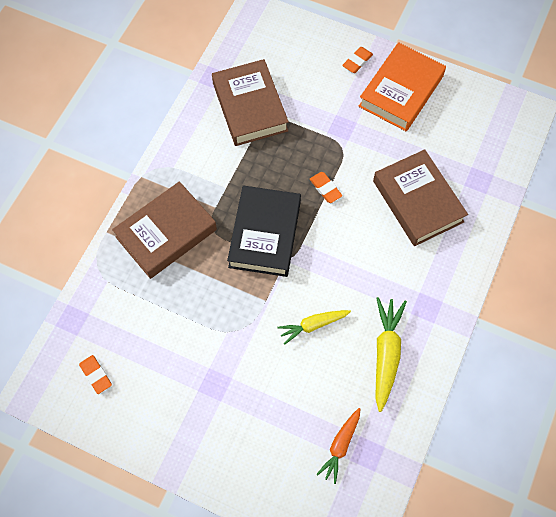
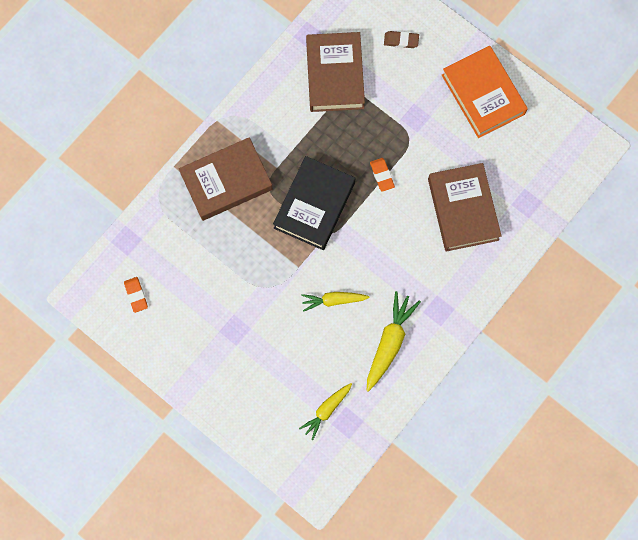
camera: 15 degrees right, 10 degrees up
(305, 62) = (401, 40): none -> brown eraser
(340, 446) = (326, 410): orange carrot -> yellow carrot
(357, 61) = (450, 52): orange eraser -> none
(401, 91) = (483, 94): orange book -> orange book turned 75 degrees counterclockwise

